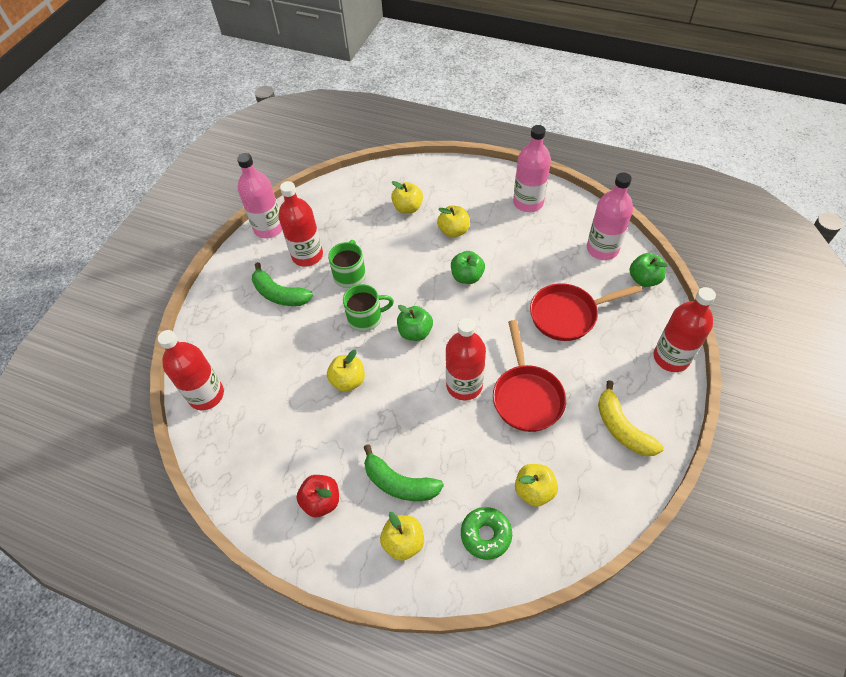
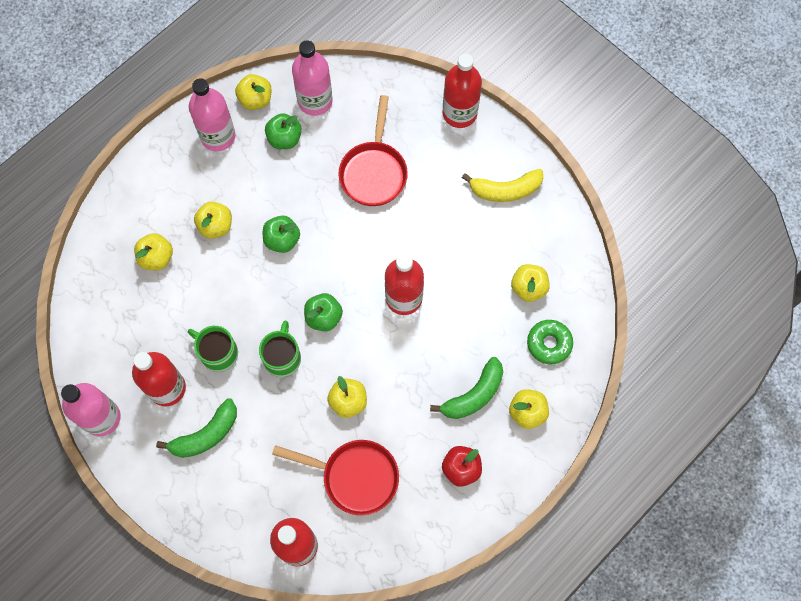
camera: 70 degrees left, 15 degrees up
(526, 396) = (440, 250): red pan -> red pan (354, 476)
(575, 212) = (255, 99): none -> yellow apple
(644, 279) = (369, 86): green apple -> green apple (284, 139)

